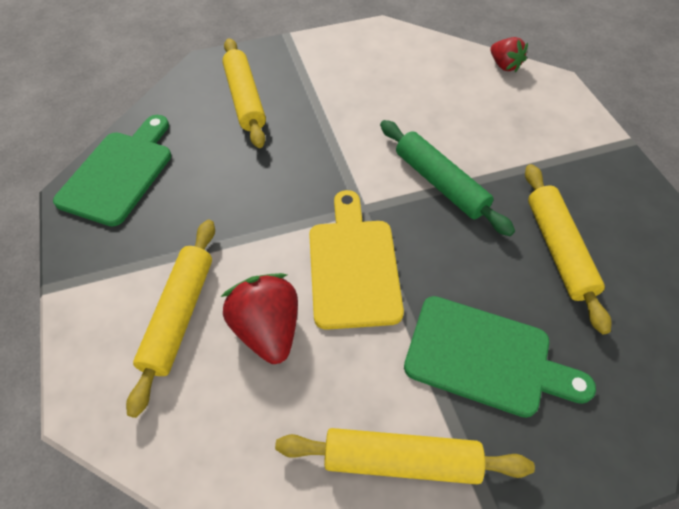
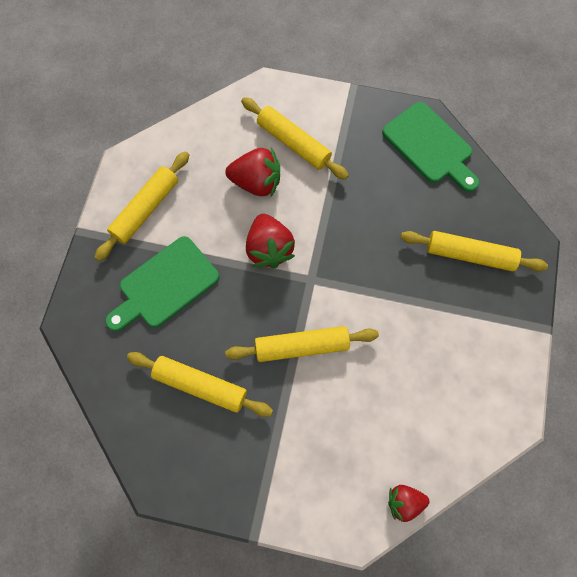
camera: 120 degrees right, 15 degrees up
(353, 266) = (269, 249): yellow cutting board -> red strawberry
(440, 183) = (301, 346): green rolling pin -> yellow rolling pin

